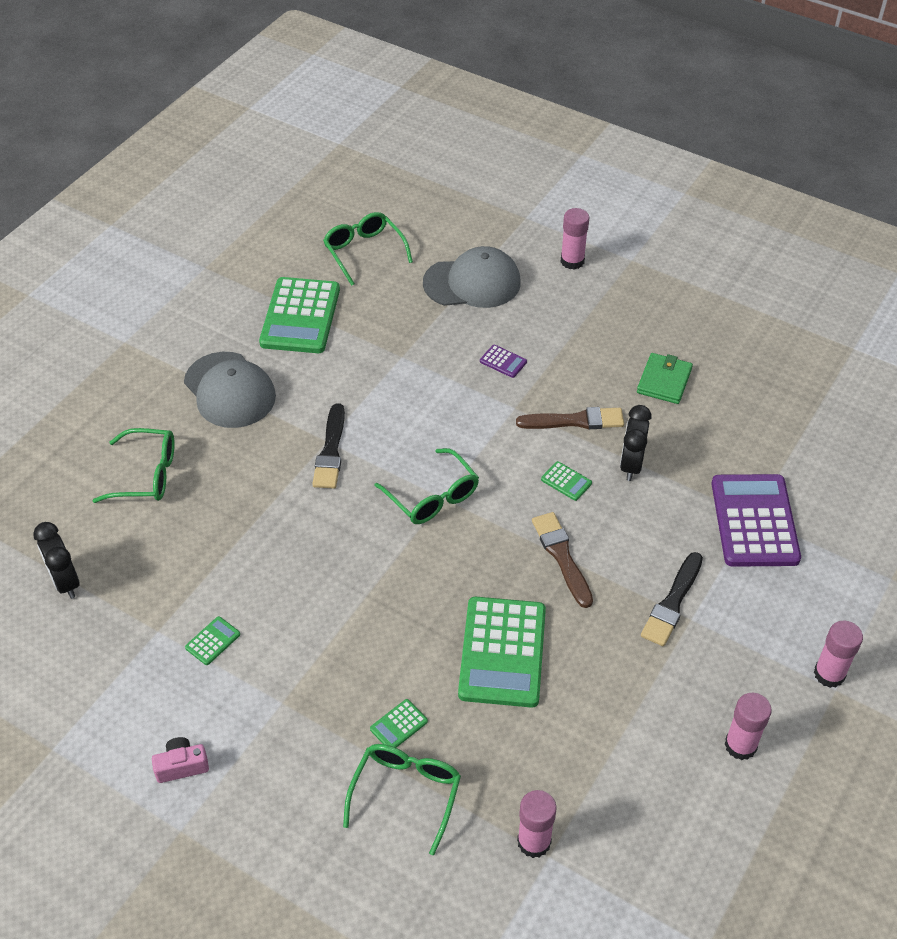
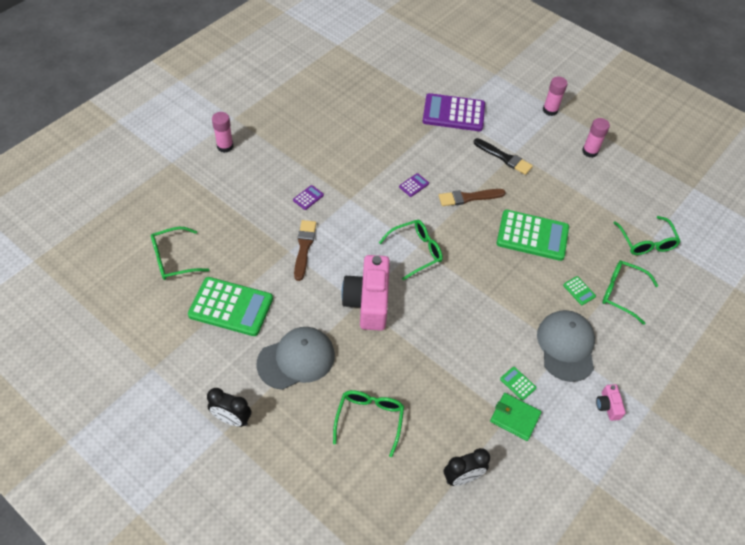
camera: 85 degrees left, 5 degrees up
(331, 451) = (368, 302): black brush -> pink camera
(472, 283) = (228, 201): grey cap -> grey cap (566, 346)
(534, 842) = (646, 242): pink glue stick -> green glasses
(566, 481) = (414, 185): green calculator -> purple calculator
(575, 421) = (367, 172): brown brush -> brown brush (304, 247)
(631, 465) = (406, 154): black clock -> black clock (232, 419)
(664, 381) = (343, 126): green wallet -> green wallet (515, 417)

